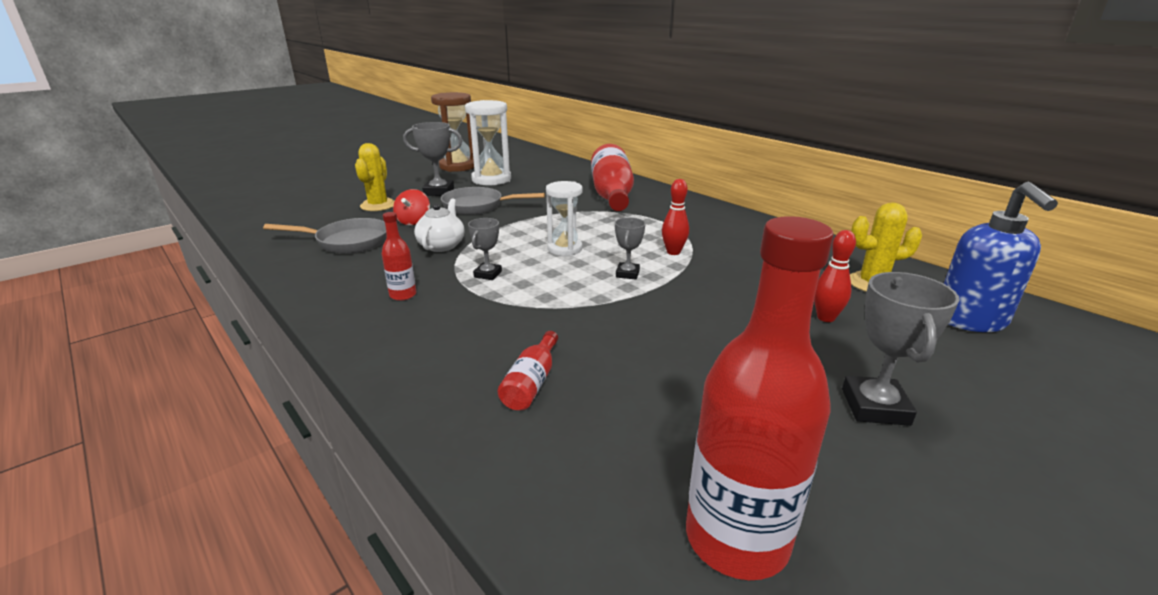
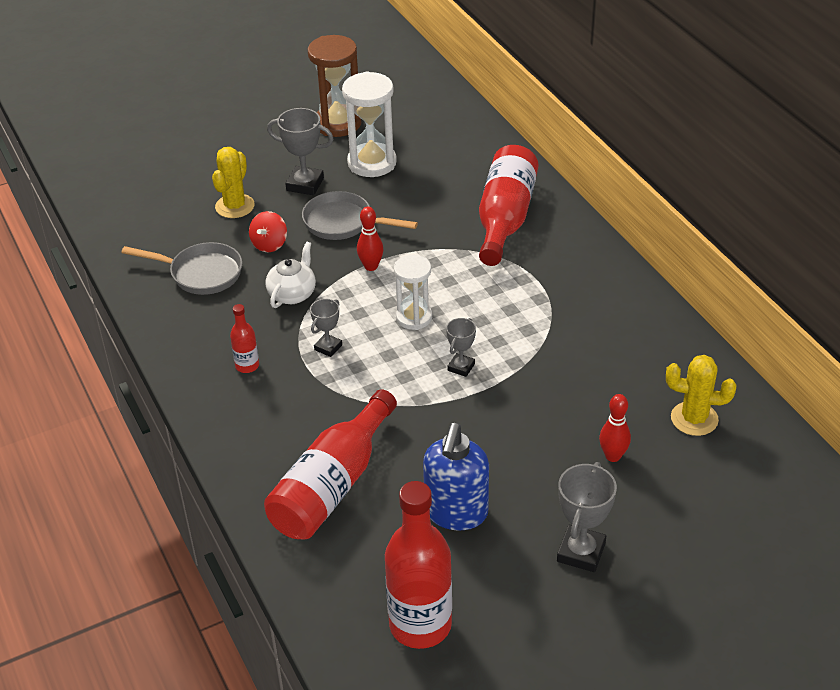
camera: 15 degrees right, 15 degrees up
(532, 383) = (333, 485): red bottle -> red bottle, size x2.17
(673, 252) = (523, 340): red bowling pin -> red bowling pin (371, 266)
(970, 321) = (744, 482): blue soap dispenser -> blue soap dispenser (456, 513)

